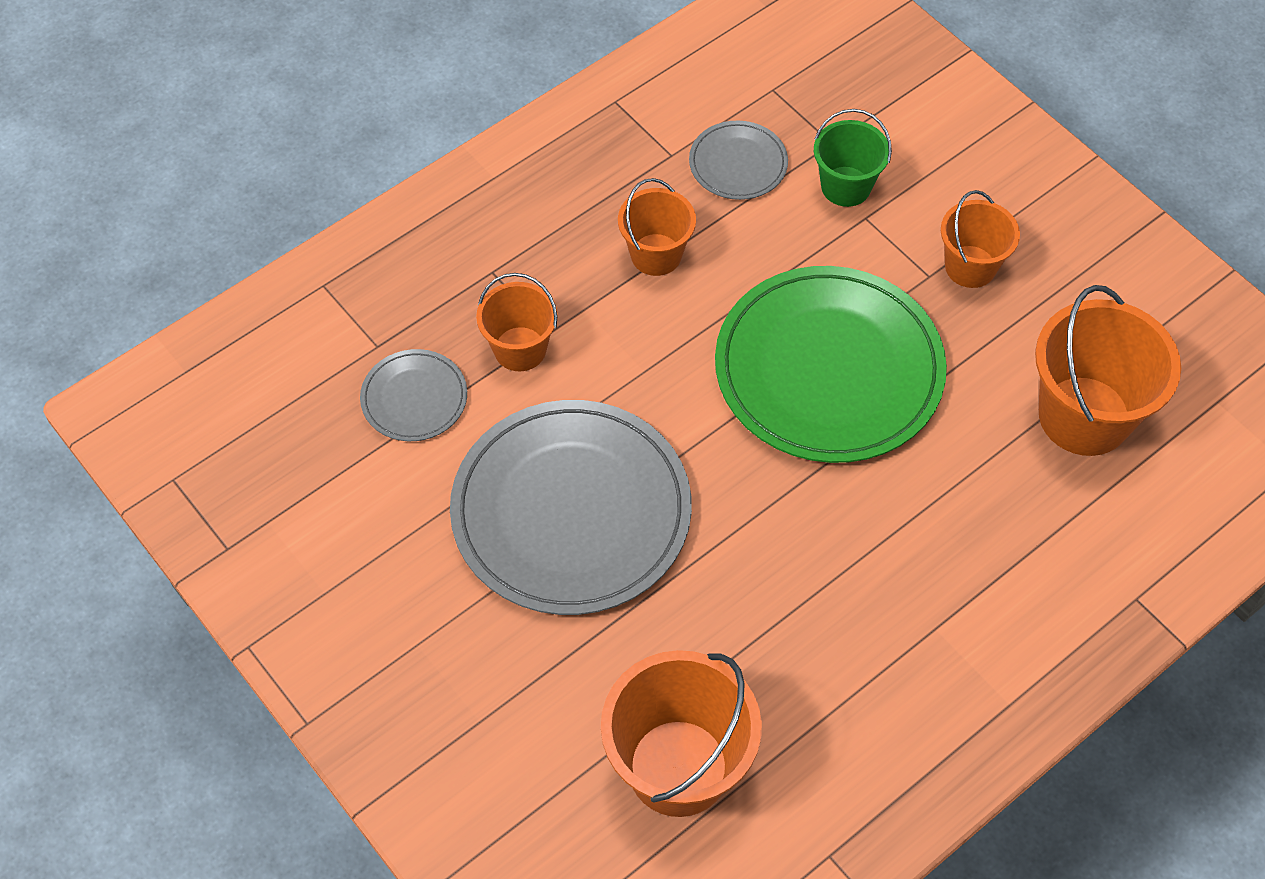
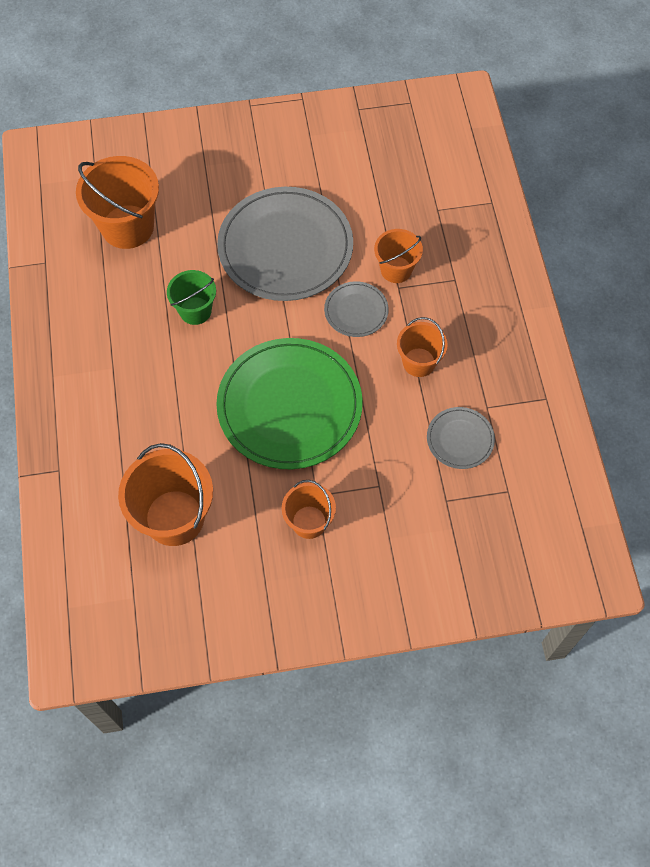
camera: 120 degrees right, 5 degrees up
(414, 398) = (395, 212): grey plate -> grey plate (356, 311)
(846, 186) = (408, 488): green bucket -> green bucket (195, 311)

